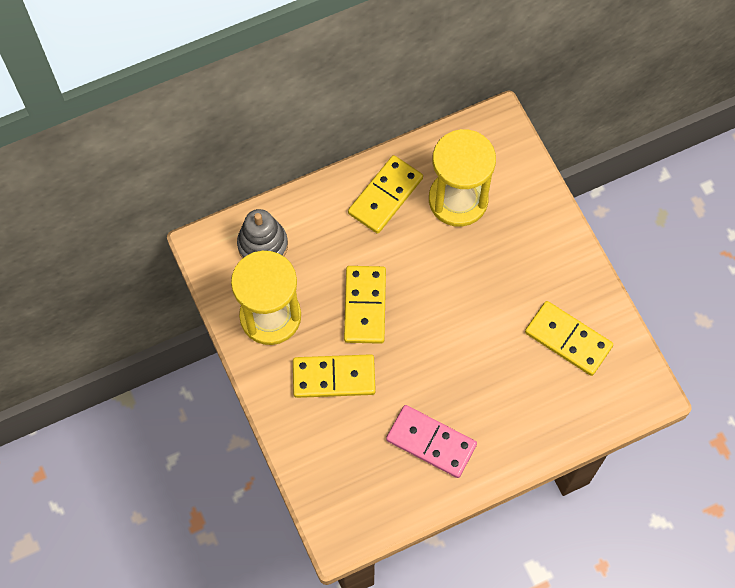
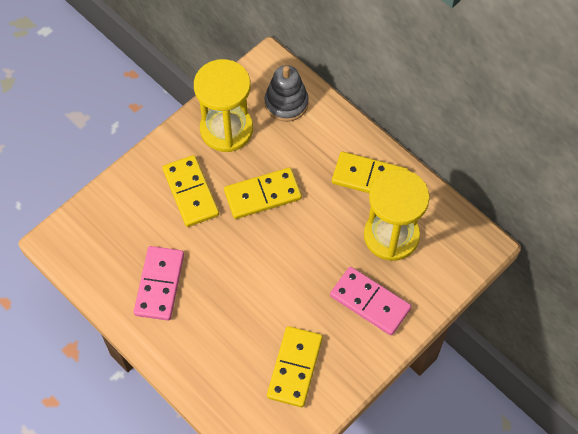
camera: 70 degrees right, 5 degrees down
(523, 245) = (370, 302): none -> pink domino

